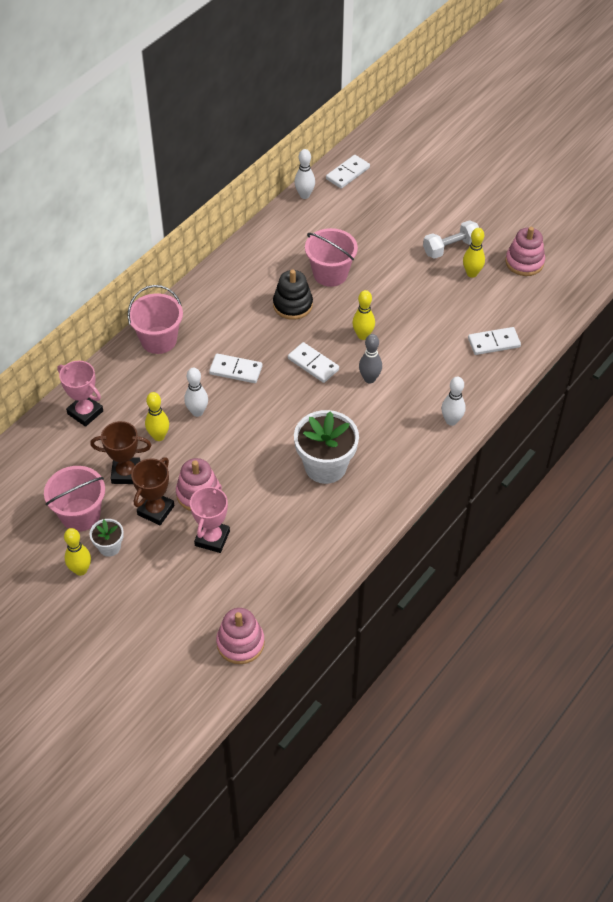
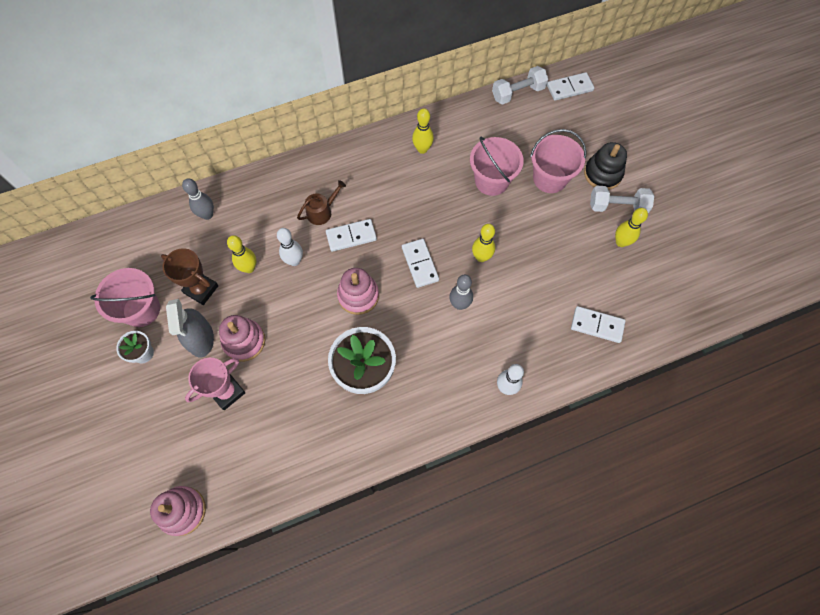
camera: 30 degrees right, 15 degrees up
(80, 570) = (108, 362): yellow bowling pin -> yellow bowling pin (422, 149)
(85, 412) = (207, 215): pink trophy -> grey bowling pin
(156, 510) = (201, 338): brown trophy -> grey spray bottle
(158, 340) = (308, 175): pink bucket -> pink bucket (549, 178)
(194, 363) = (322, 212): none -> brown watering can
(235, 370) = (351, 236): white domino -> white domino turned 60 degrees counterclockwise
(292, 305) = (439, 196): black stacking toy -> black stacking toy (602, 174)
(304, 195) = (518, 93): white bowling pin -> white dumbbell
(524, 262) = (679, 254): pink stacking toy -> pink stacking toy (358, 295)

